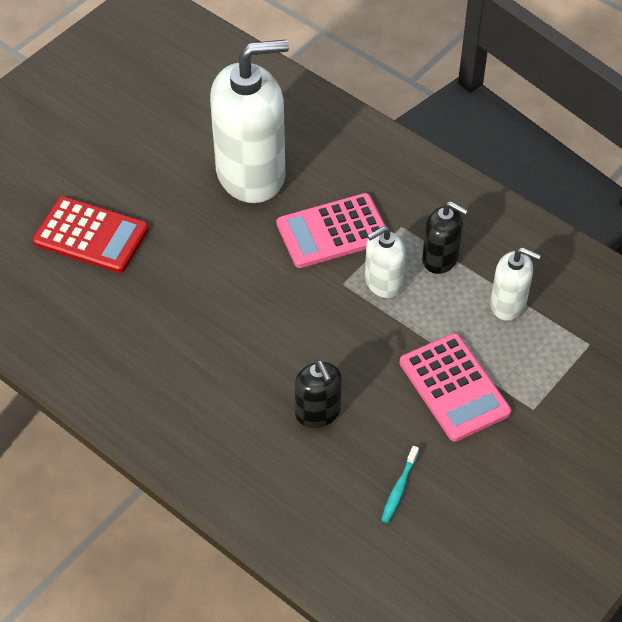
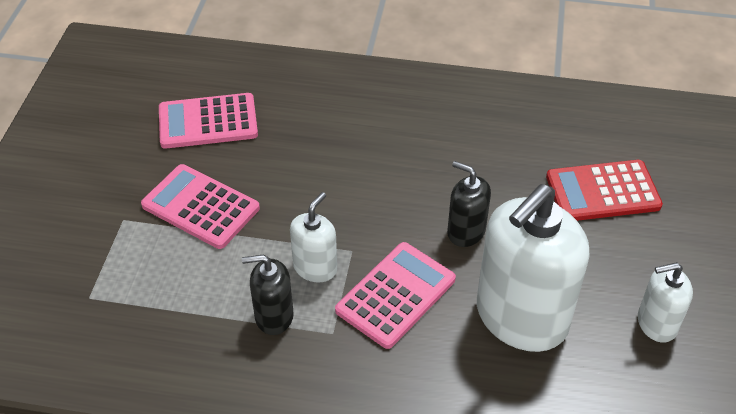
camera: 150 degrees right, 5 degrees down
(318, 412) = (302, 143): black soap dispenser -> black soap dispenser (466, 231)
(399, 488) = (208, 122): turquoise toothbrush -> pink calculator
(508, 304) = (184, 300): white soap dispenser -> white soap dispenser (656, 323)

